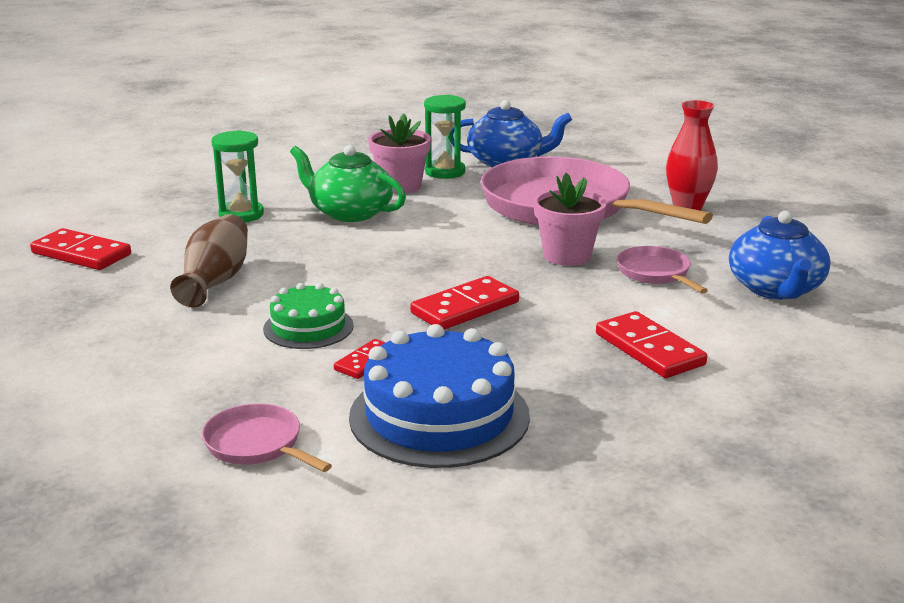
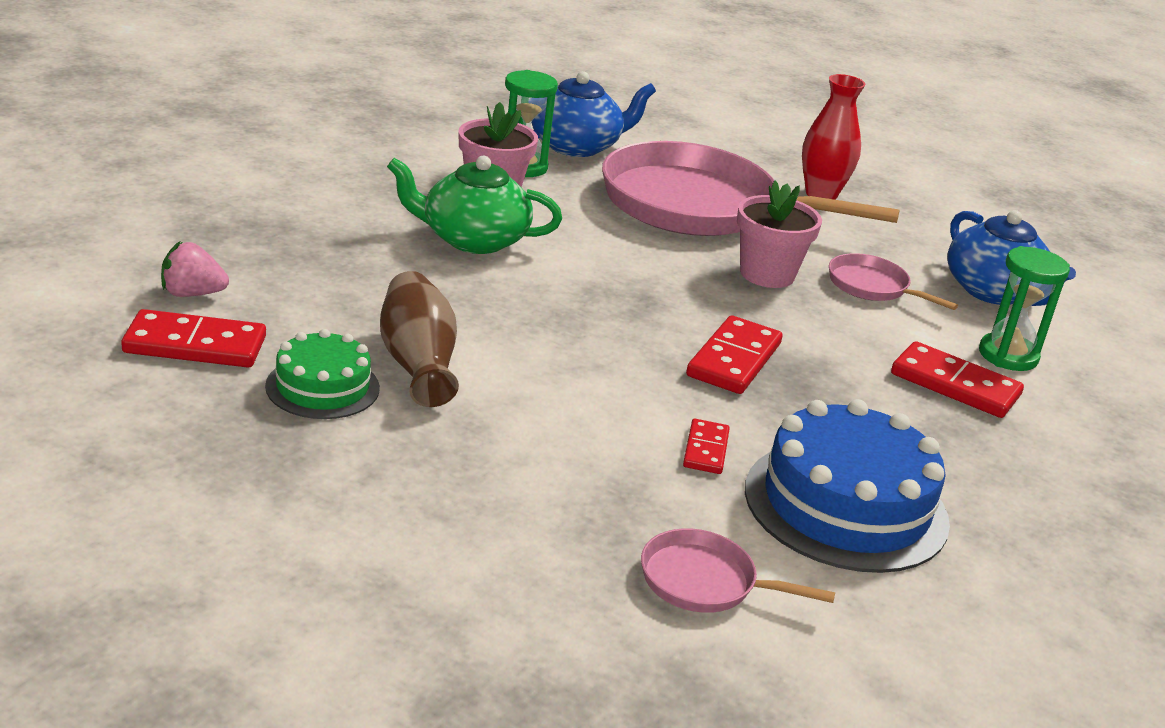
camera: 30 degrees left, 5 degrees up
(115, 226) = (192, 294): none -> pink strawberry
(241, 215) = (342, 257): green hourglass -> green hourglass (1008, 355)
(308, 327) = (596, 413): green cake -> green cake (322, 387)

